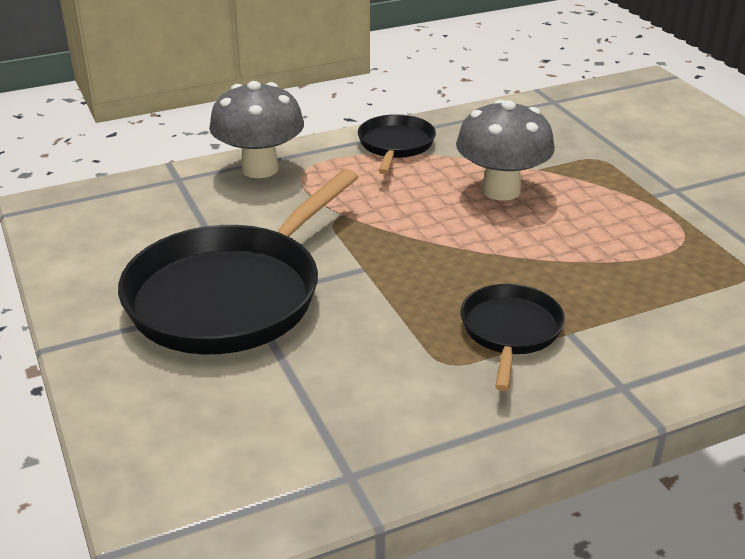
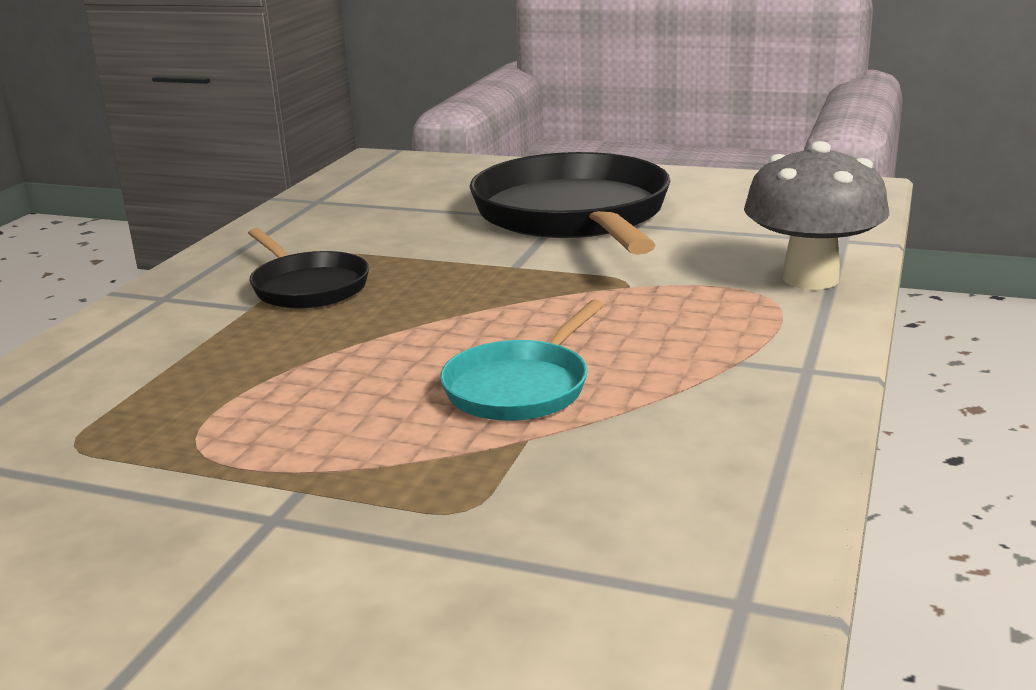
camera: 135 degrees right, 10 degrees down
(395, 145) = (761, 371): black pan -> none
(501, 190) = (521, 387): grey mushroom -> turquoise pan

